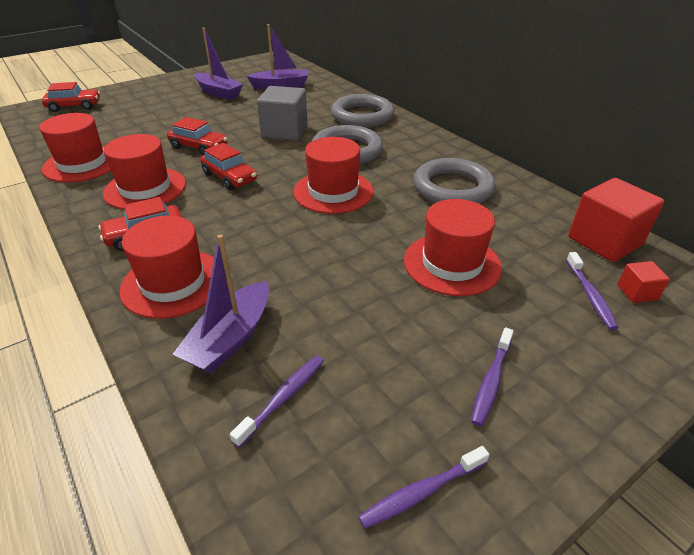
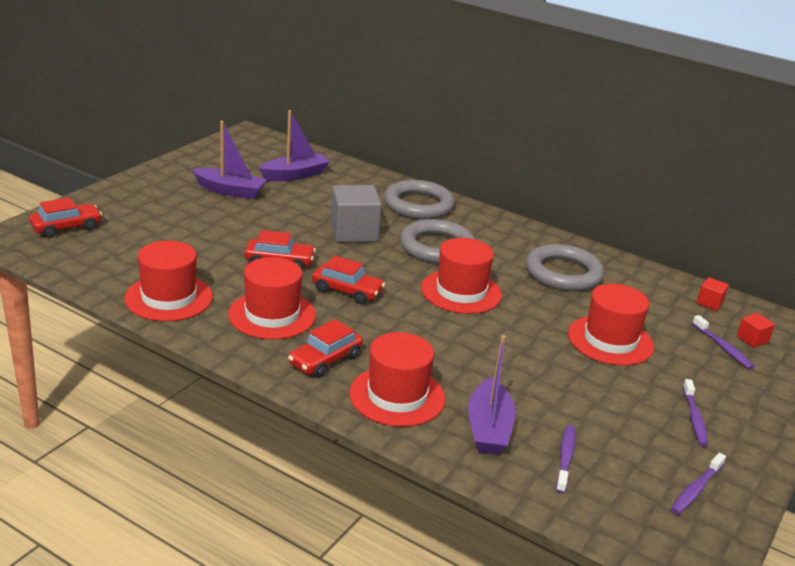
camera: 25 degrees left, 10 degrees down
(604, 241) = (709, 303): red cube -> red cube, size x0.48

